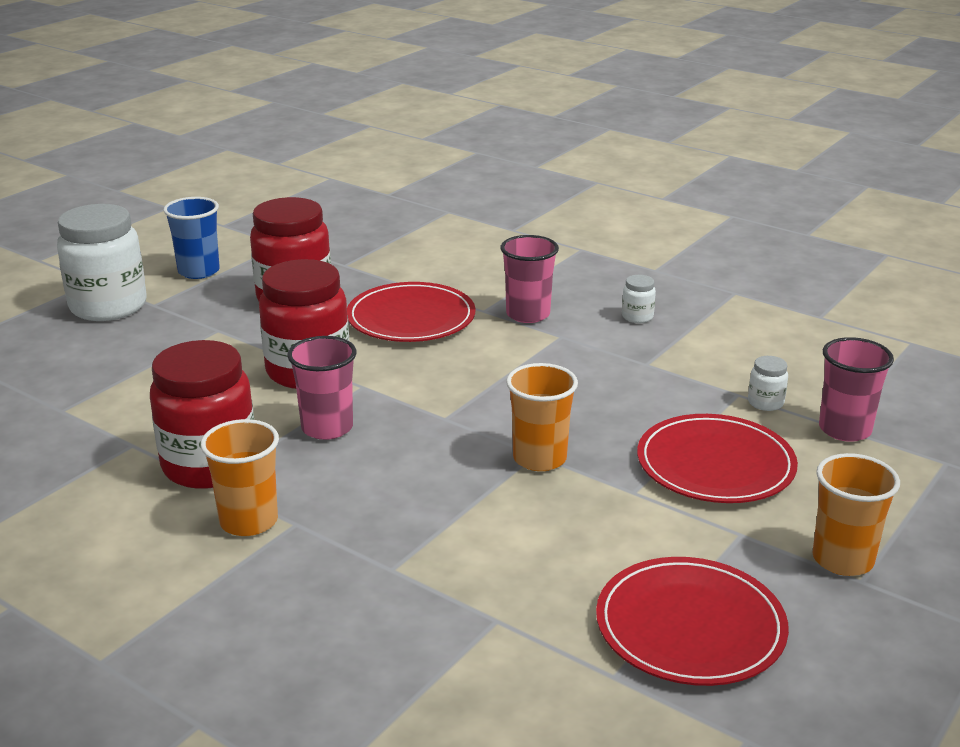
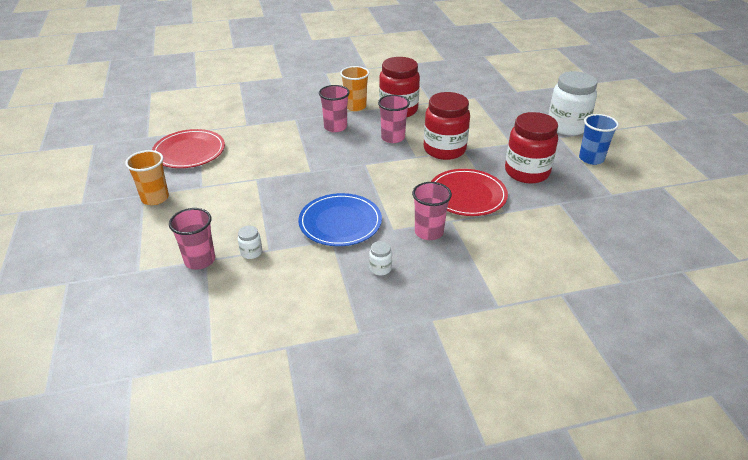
camera: 130 degrees right, 10 degrees up
(364, 502) = (335, 127): none -> pink cup
(539, 458) = (306, 170): orange cup -> none
(607, 373) = (340, 222): none -> blue plate
(715, 464) = (239, 207): red plate -> none

